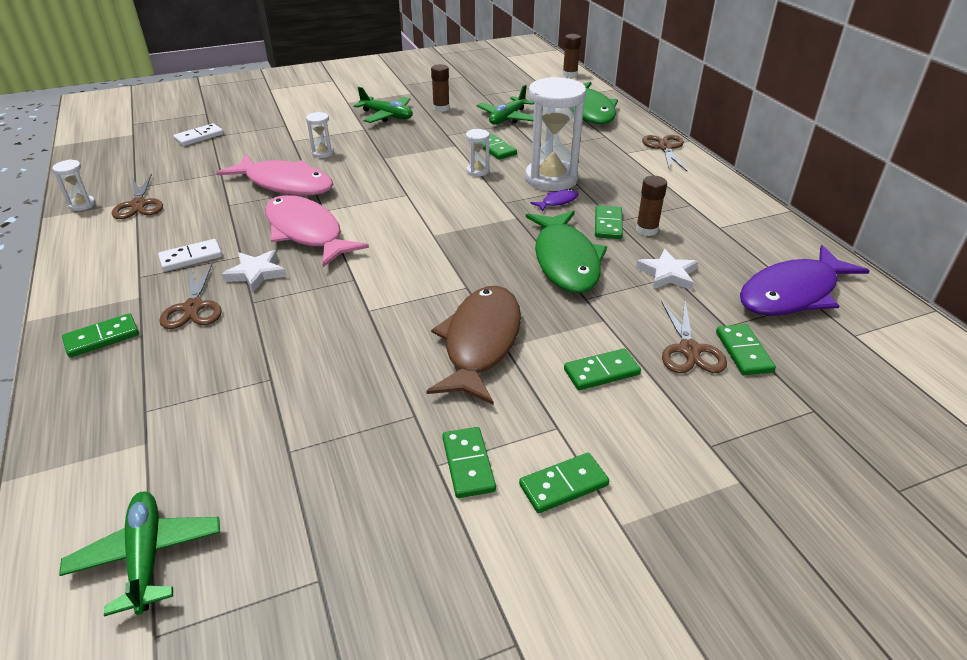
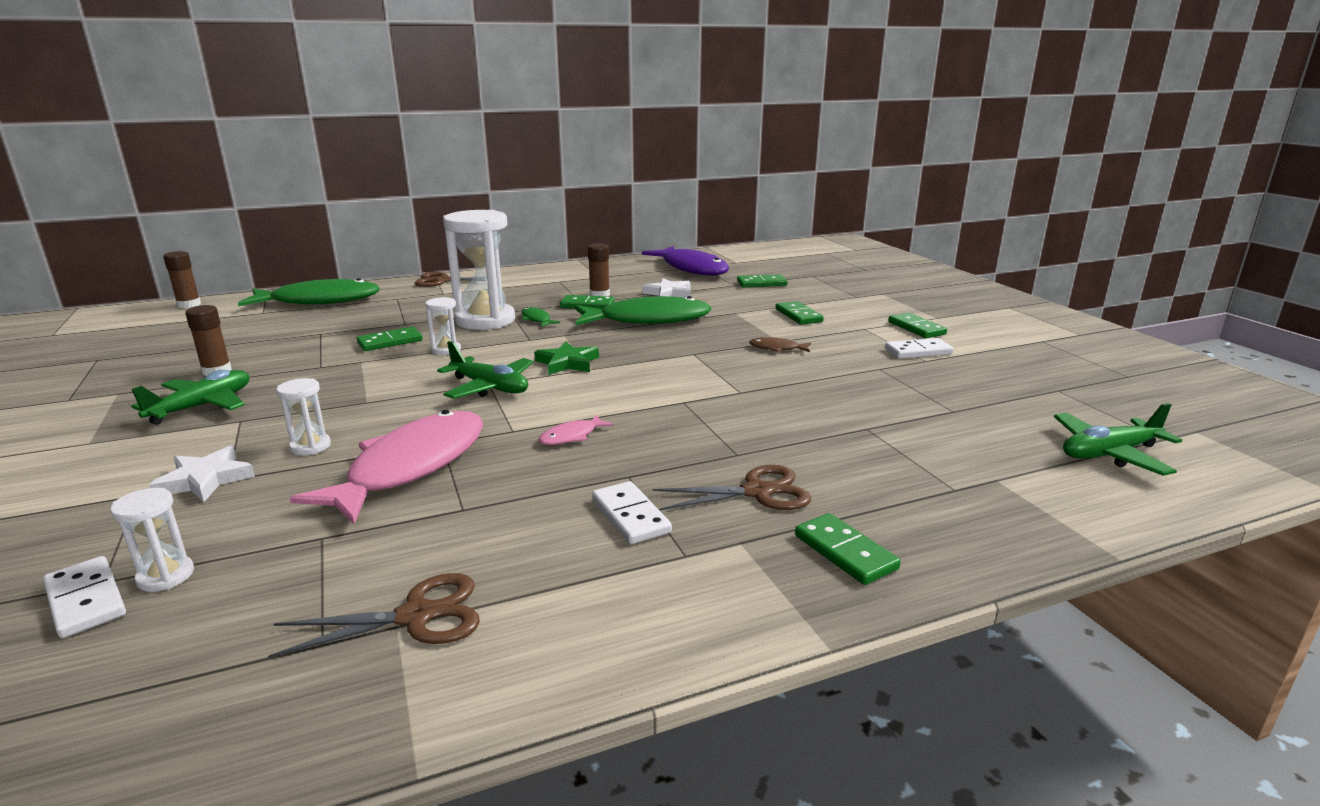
camera: 90 degrees left, 15 degrees down
(82, 205) = (375, 714): white hourglass -> white hourglass (166, 576)
(256, 273) = (673, 459): white star -> white star (205, 479)
(306, 232) = (572, 436): pink fish -> pink fish, size x0.41
(446, 223) = (567, 363): none -> green star
(468, 464) = (918, 351): green domino -> white domino
(480, 342) = (777, 348): brown fish -> brown fish, size x0.41
(507, 118) = (299, 335): green plane -> green plane (489, 387)
(558, 201) = (536, 319): purple fish -> green fish
(689, 350) = (764, 294): brown scissors -> none

